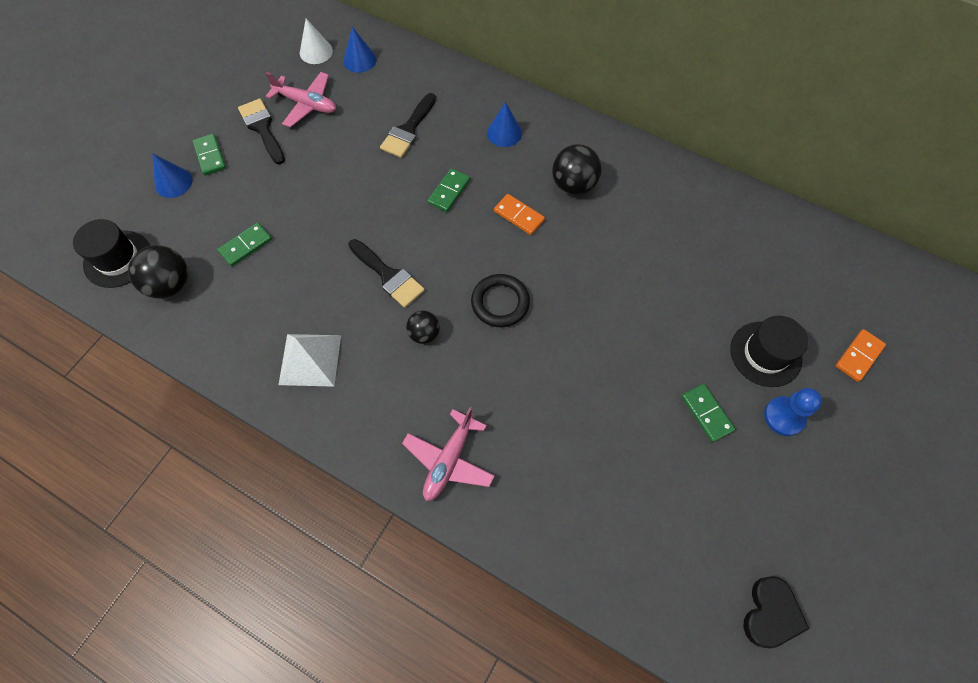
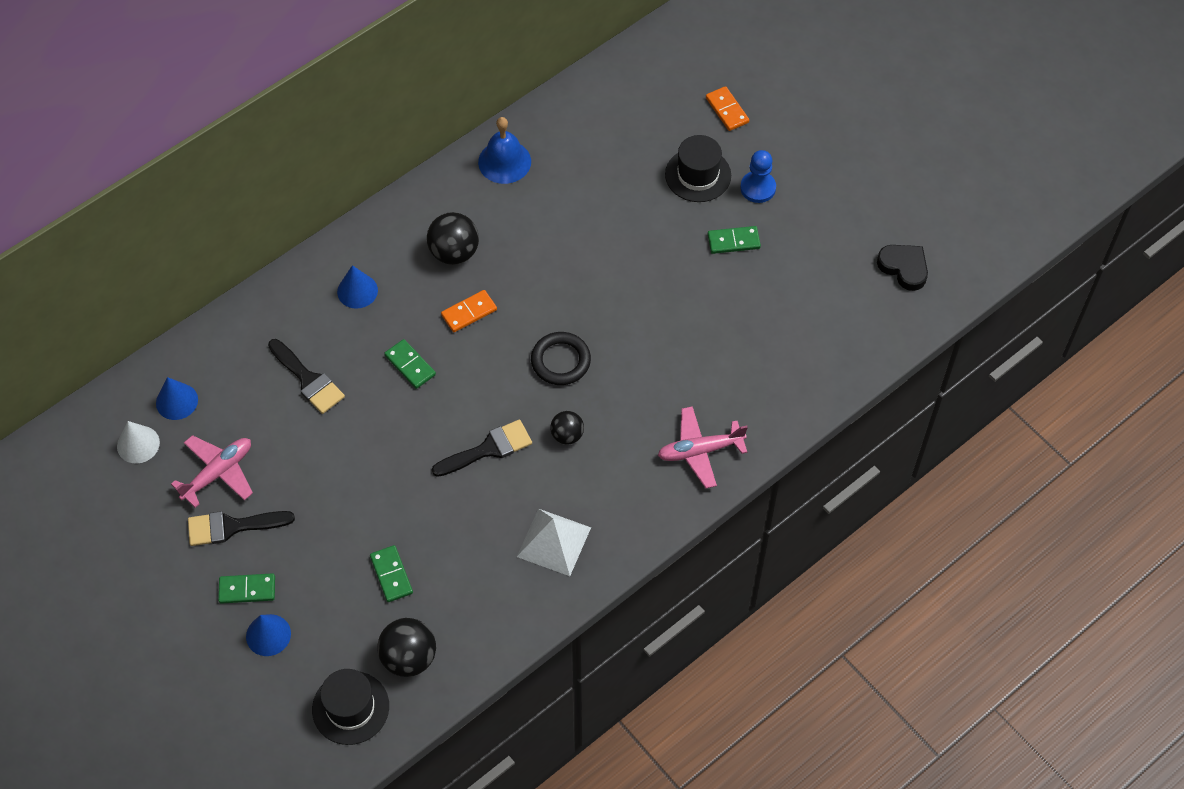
camera: 70 degrees left, 5 degrees down
(449, 460) = (700, 451): pink plane -> pink plane turned 120 degrees clockwise
(685, 190) = (504, 161): none -> blue bell

